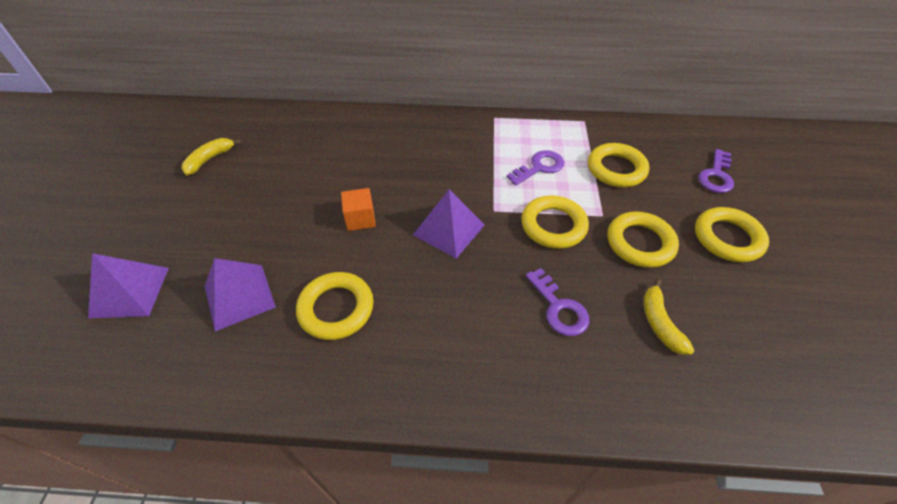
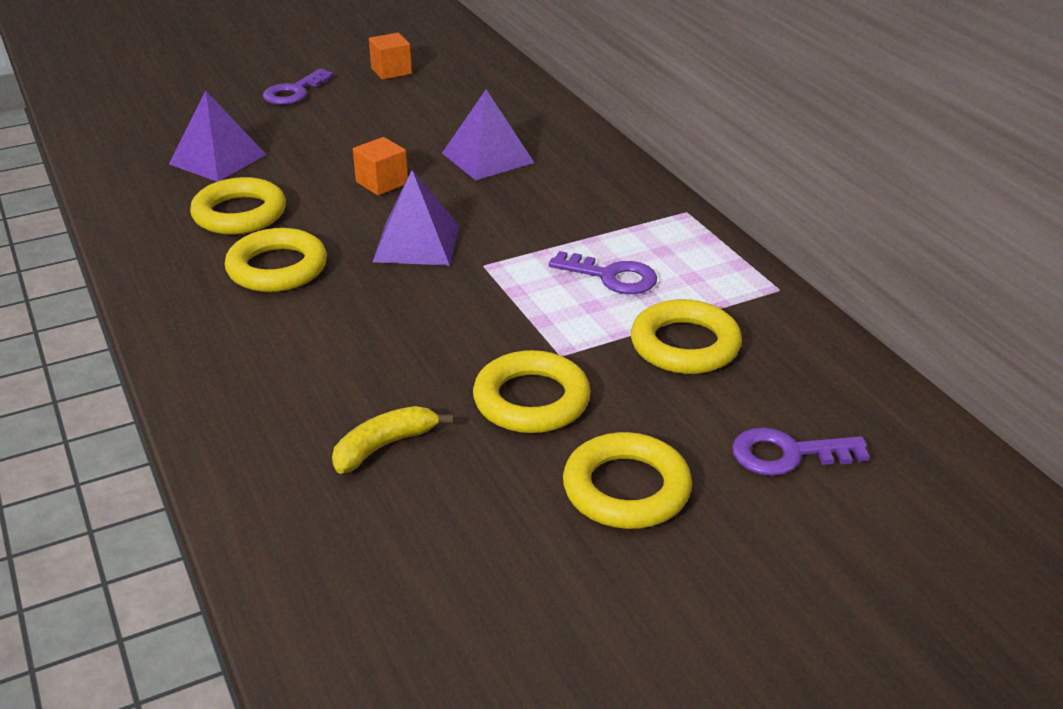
camera: 60 degrees right, 15 degrees down
(130, 292) = (185, 109): purple pyramid -> purple pyramid (487, 157)
(210, 159) = (391, 71): yellow banana -> orange cube
(553, 225) = (497, 317): yellow ring -> yellow ring (277, 268)
(559, 308) = (349, 356): purple key -> purple key (294, 92)

